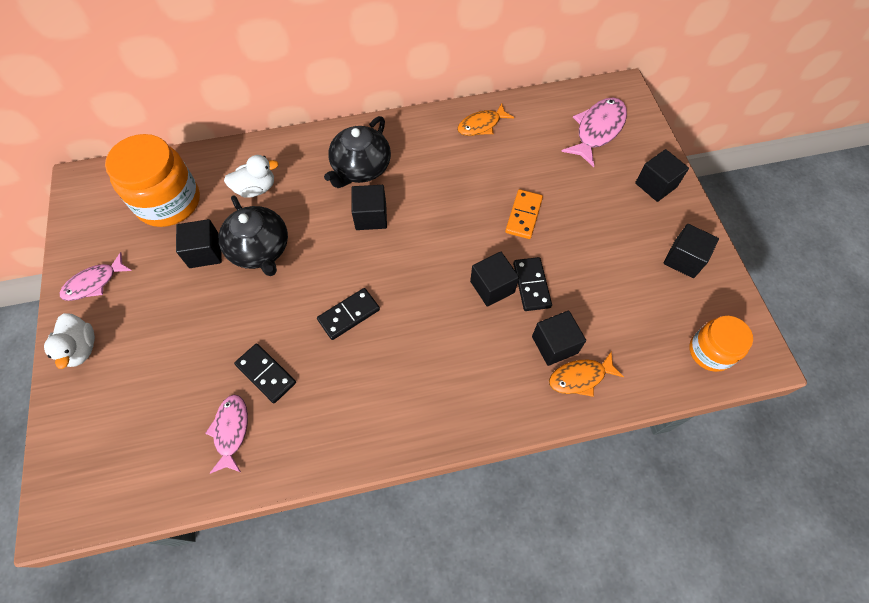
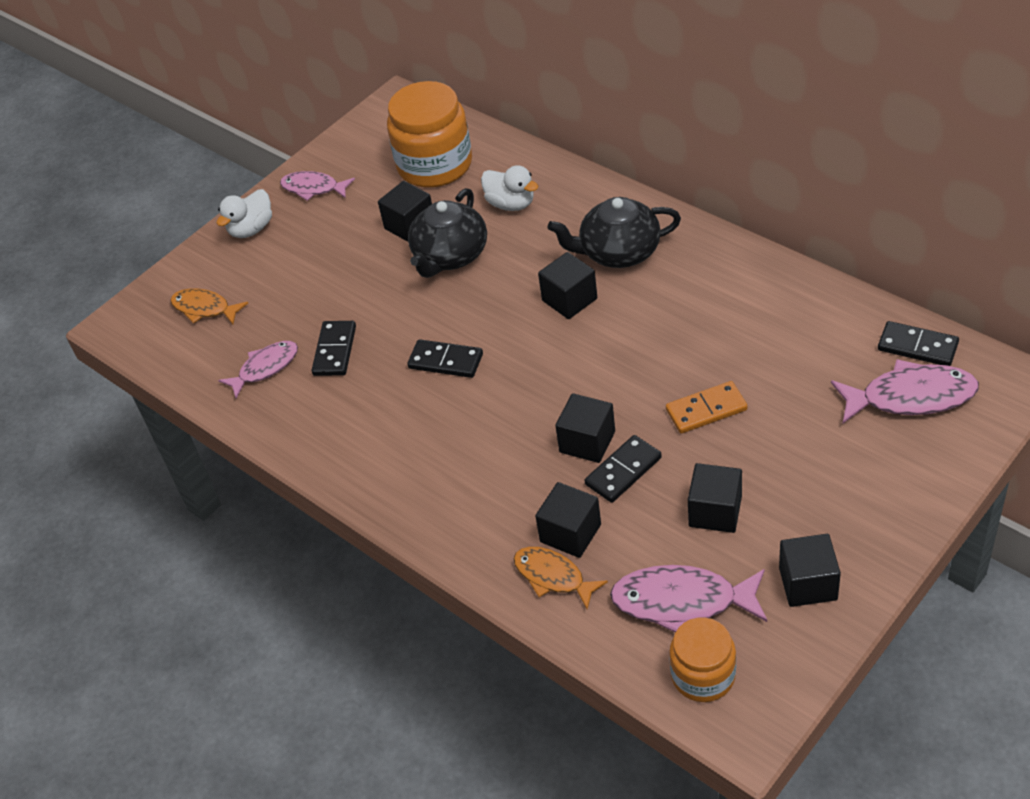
camera: 60 degrees right, 15 degrees down
(481, 125) = (789, 299): orange fish -> orange fish (204, 308)
(567, 104) = (917, 346): none -> black domino
(651, 325) = (682, 602): none -> pink fish
(655, 185) = (891, 497): black cube -> black cube (715, 511)

